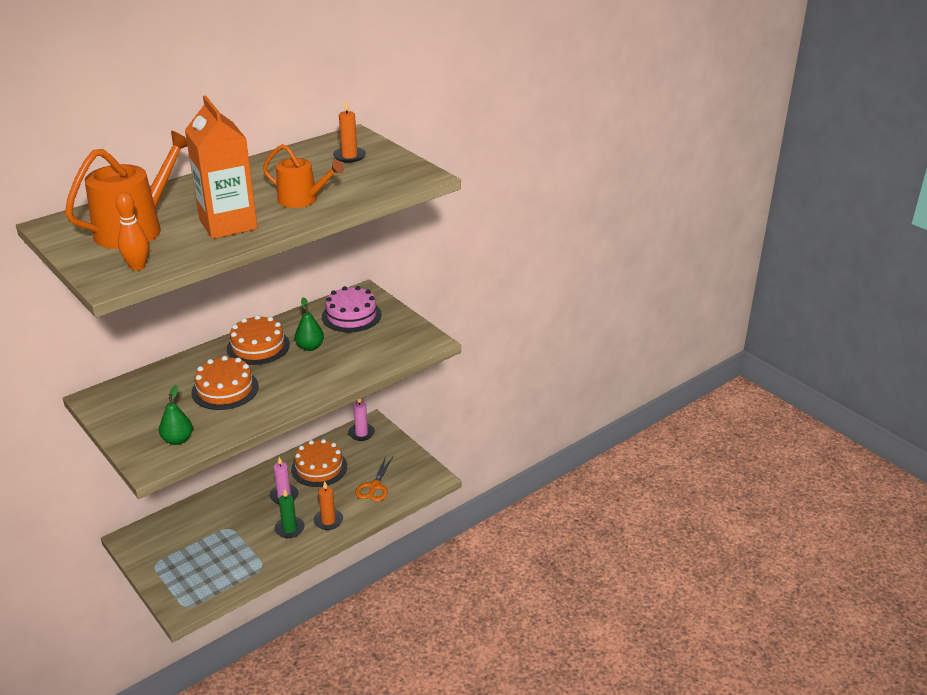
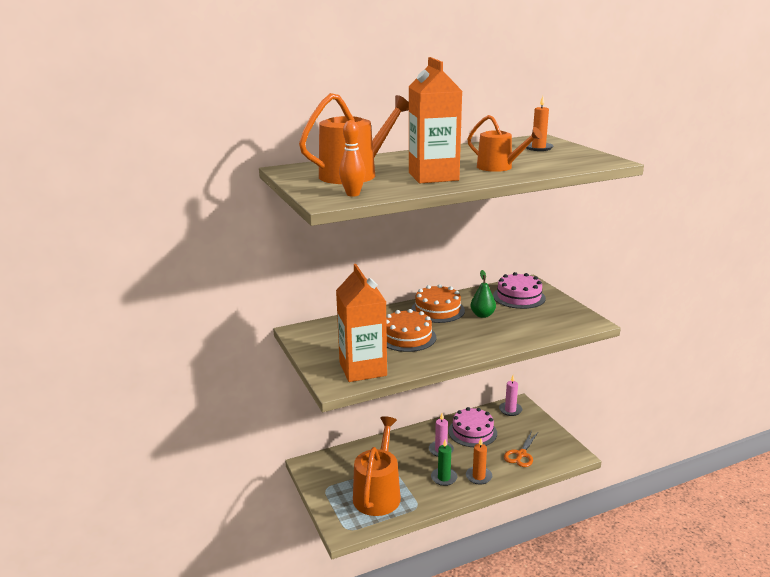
camera: 15 degrees right, 10 degrees down
(178, 440) = (363, 369): green pear -> orange carton
(216, 560) = (378, 494): none -> orange watering can
(319, 468) = (472, 432): orange cake -> pink cake

